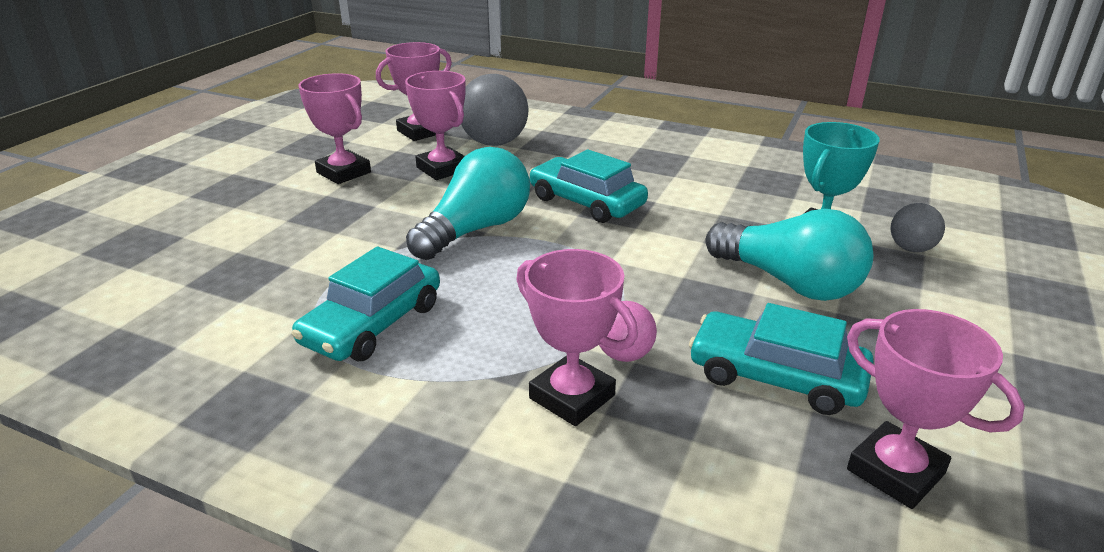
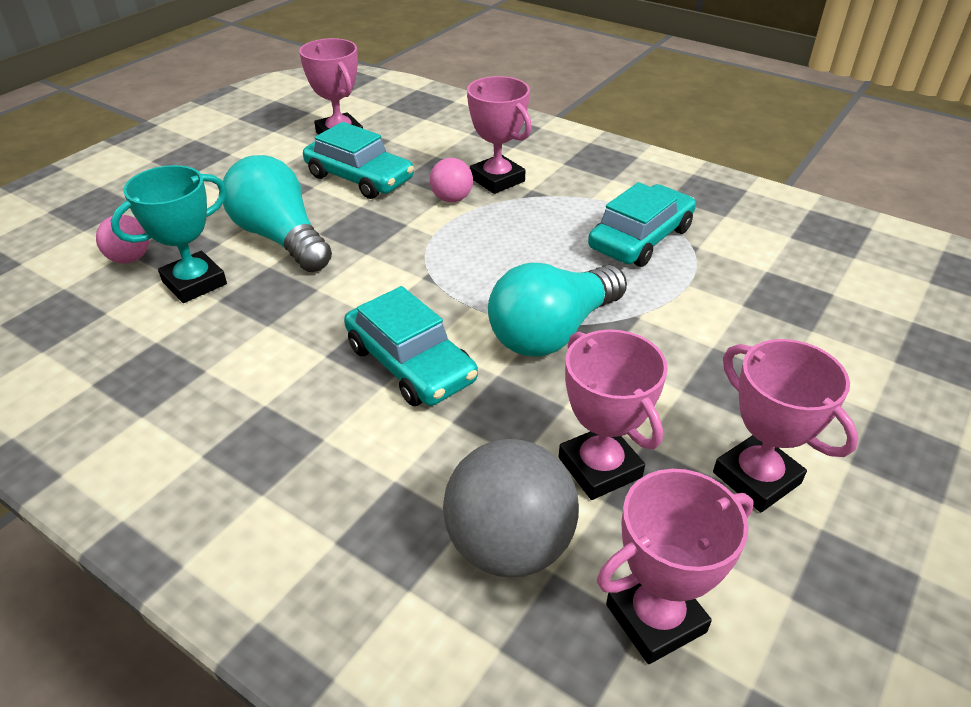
camera: 170 degrees left, 10 degrees up
(911, 248) = (130, 258): grey ball -> pink ball

